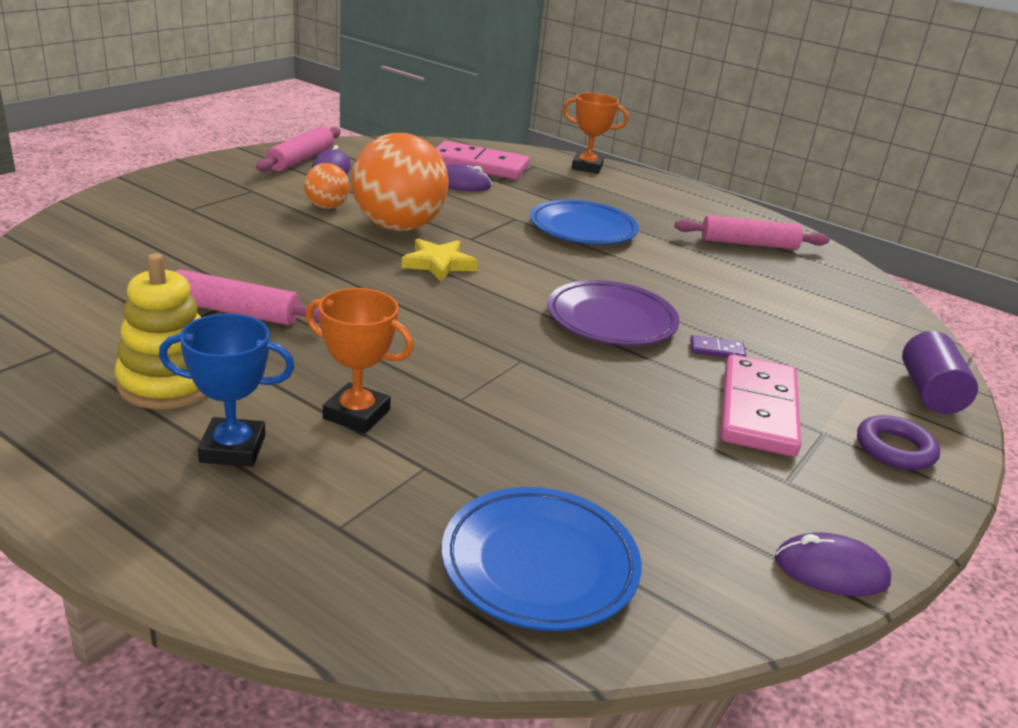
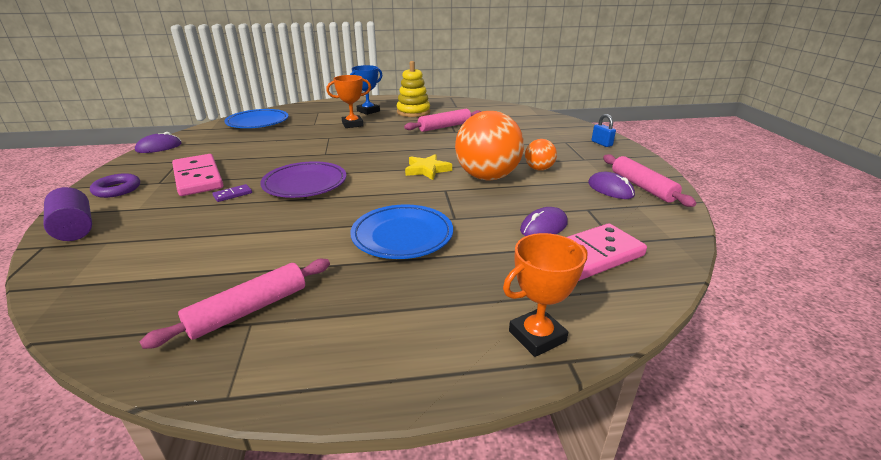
camera: 140 degrees right, 0 degrees up
(168, 188) = (601, 143): none -> blue padlock

